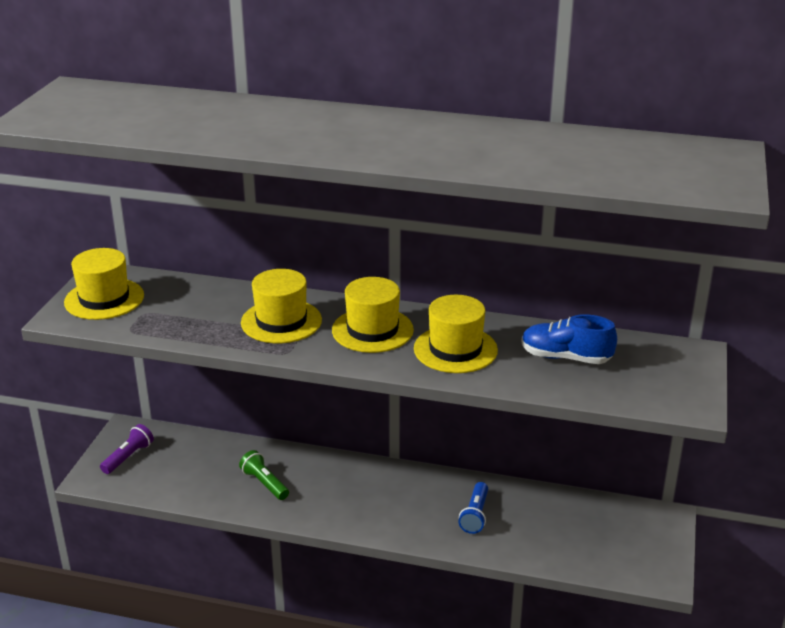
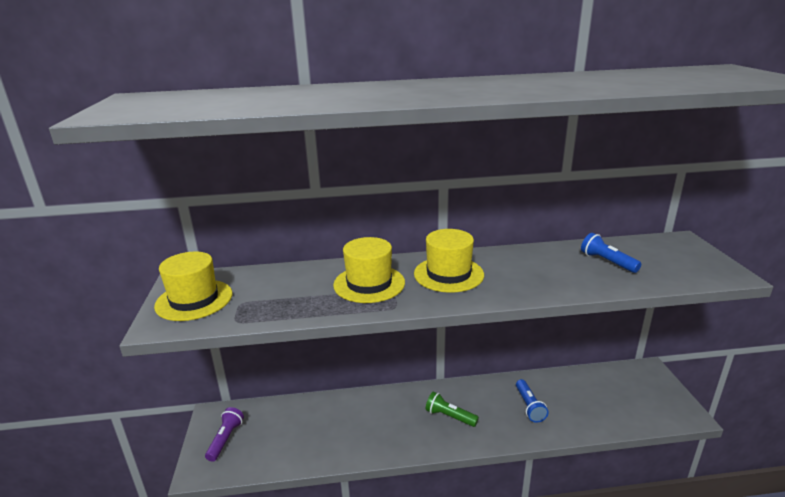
camera: 20 degrees left, 5 degrees down
(264, 483) = (355, 428): green flashlight -> green flashlight (449, 416)
(455, 349) = (525, 274): yellow hat -> none
(565, 357) = (607, 262): blue shoe -> blue flashlight

